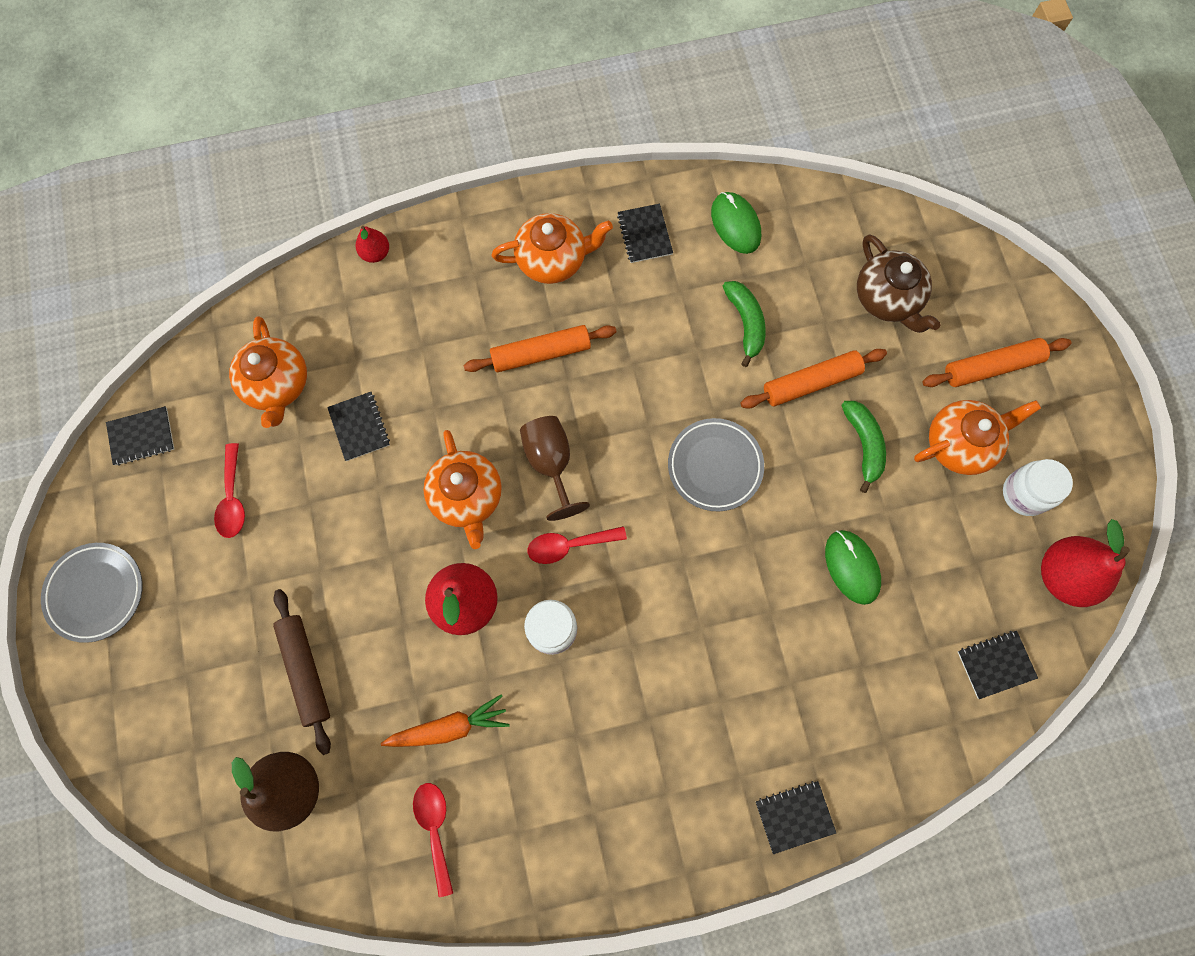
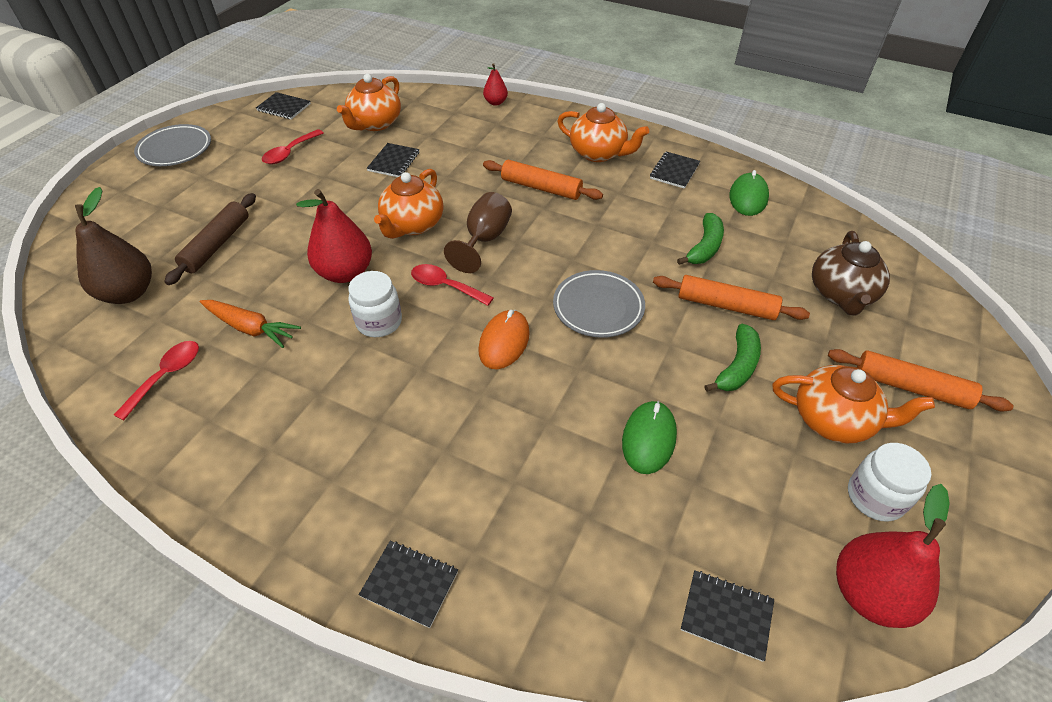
camera: 40 degrees right, 25 degrees down
(672, 564) = (504, 342): none -> orange mouse

